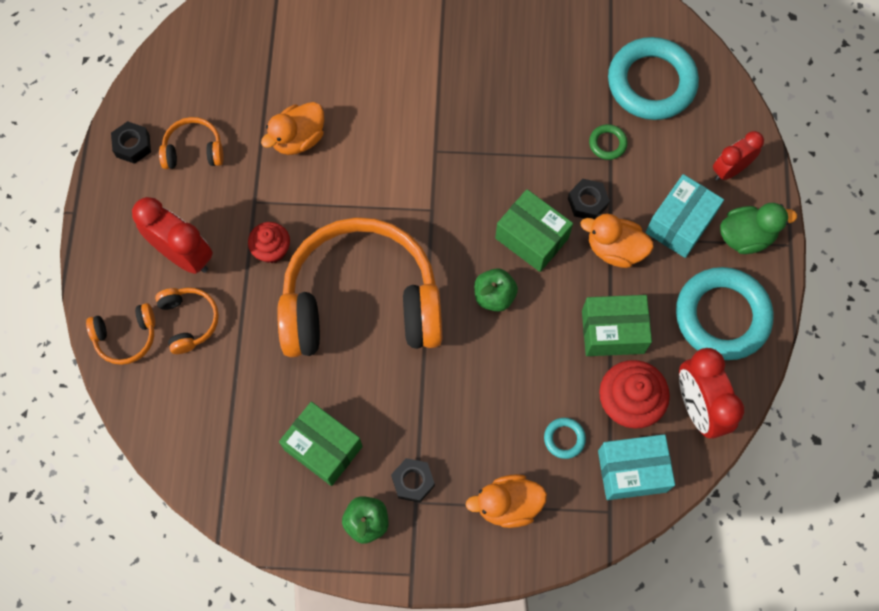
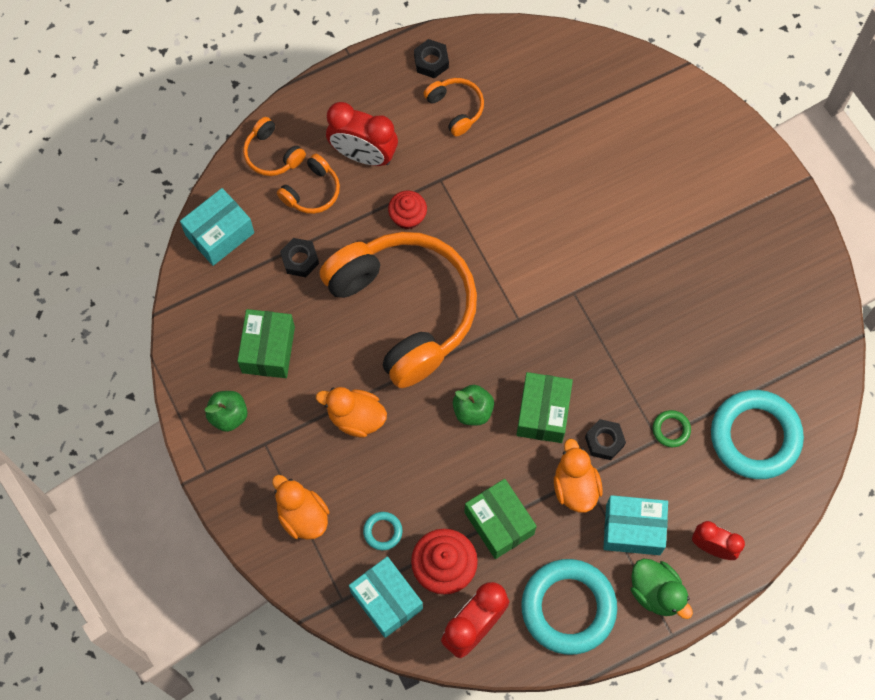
camera: 60 degrees right, 0 degrees up
(175, 431) = (220, 234): none -> turquoise box
(184, 255) = (363, 155): red clock -> red clock turned 105 degrees clockwise
(298, 139) = (516, 180): orange duck -> orange duck (355, 417)
(413, 481) = (280, 432): black nut -> black nut (300, 260)

